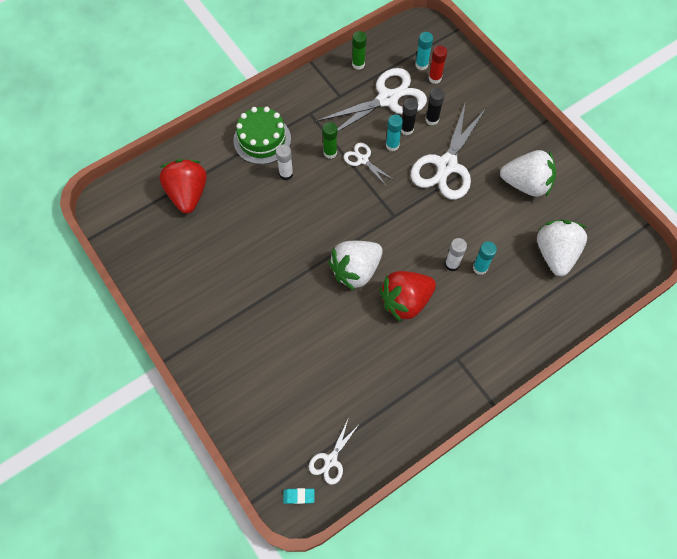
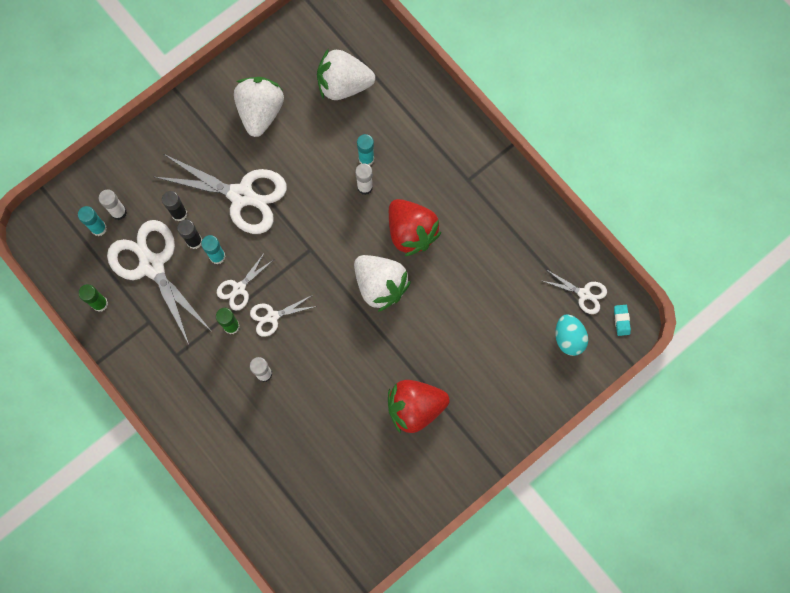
camera: 95 degrees left, 10 degrees up
(188, 194) = (298, 485): red strawberry -> red strawberry (415, 408)
(262, 139) = (217, 408): green cake -> none
(286, 438) = (568, 338): none -> turquoise egg
(335, 183) = (272, 317): none -> white scissors
(435, 78) = (119, 212): red glue stick -> white glue stick

